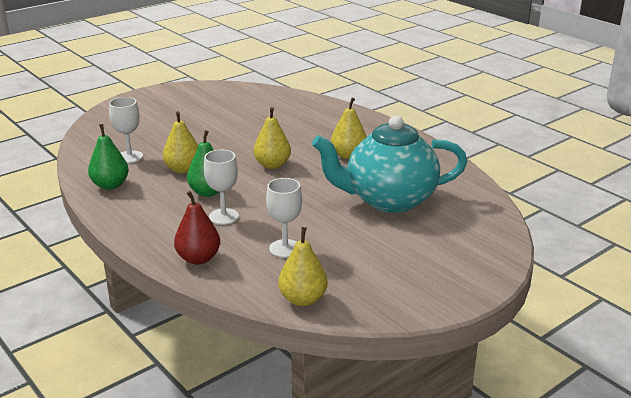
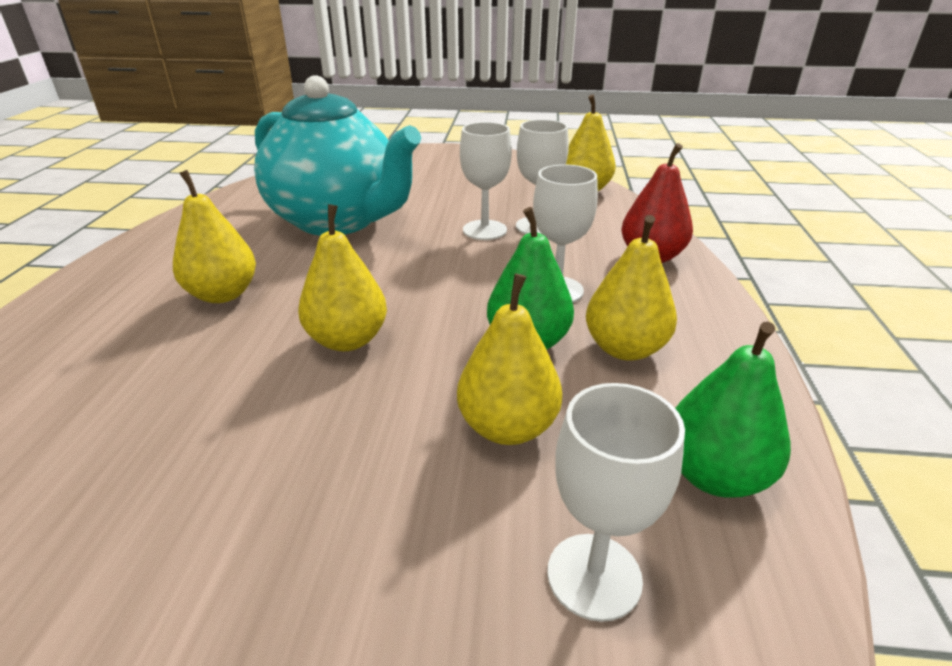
camera: 135 degrees left, 5 degrees up
(168, 206) = (624, 348): none -> yellow pear
(308, 231) = (484, 230): none -> white goblet

